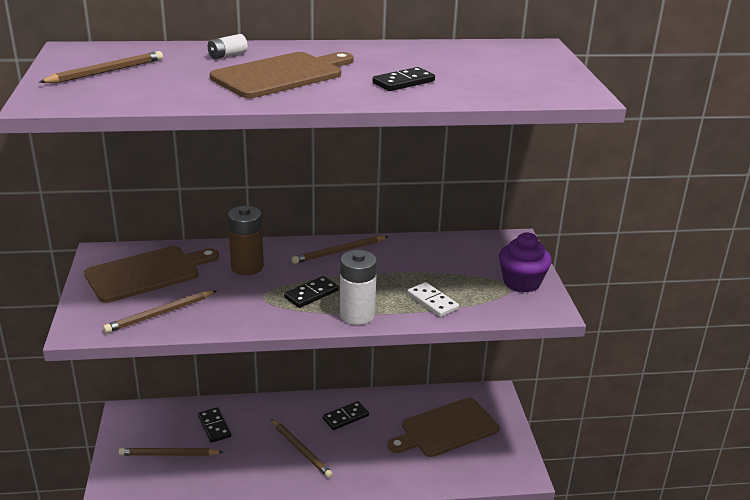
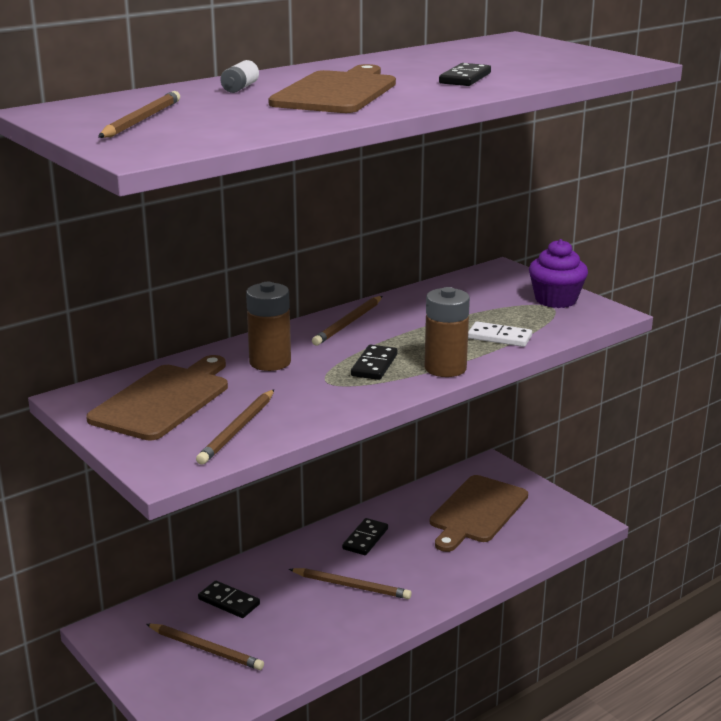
camera: 30 degrees left, 5 degrees down
(169, 454) = (206, 649): brown pencil -> brown pencil turned 120 degrees counterclockwise
(357, 315) = (445, 368): white battery -> brown battery

